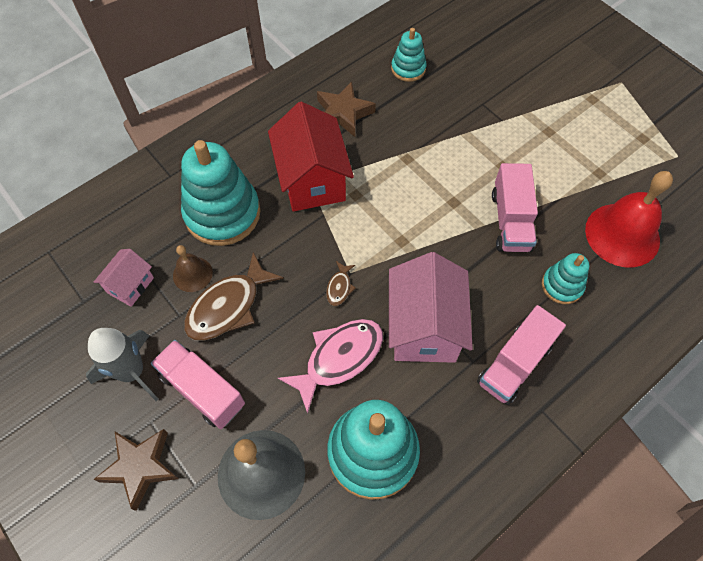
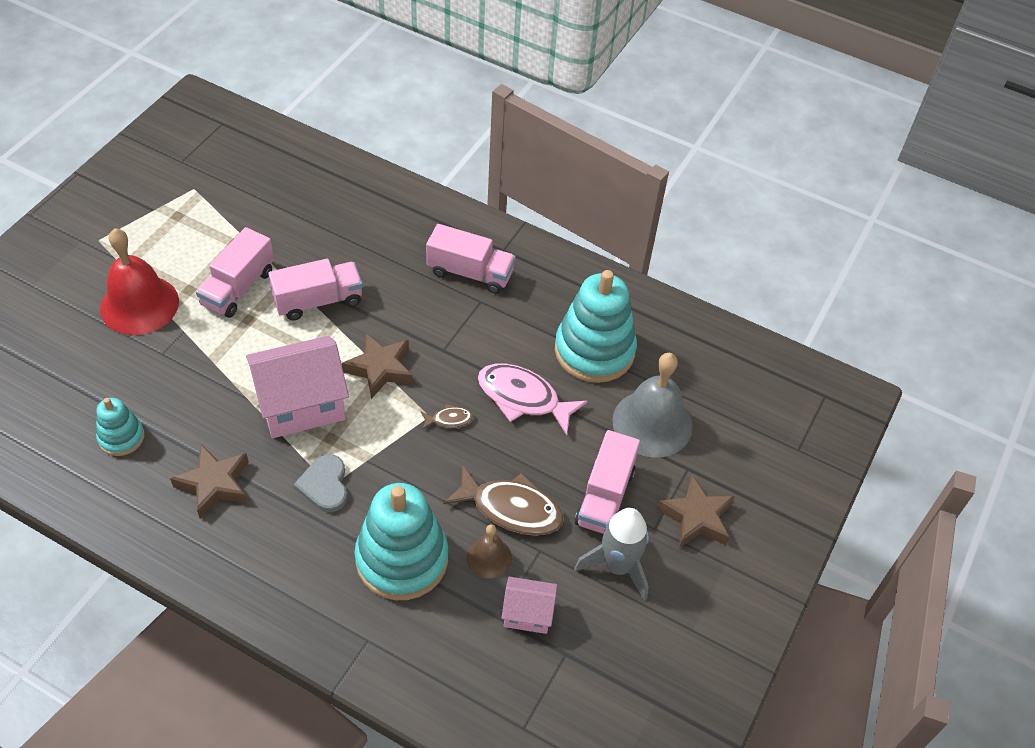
camera: 115 degrees left, 10 degrees down
(312, 180) = (324, 485): red house -> grey heart
(415, 249) = (380, 369): none -> brown star
(424, 327) = (463, 342): pink house -> pink house (301, 405)
(542, 165) = (238, 288): none -> pink truck
(562, 286) = (378, 253): turquoise stacking toy -> none
(622, 234) = (305, 219): red bell -> red bell (139, 304)

